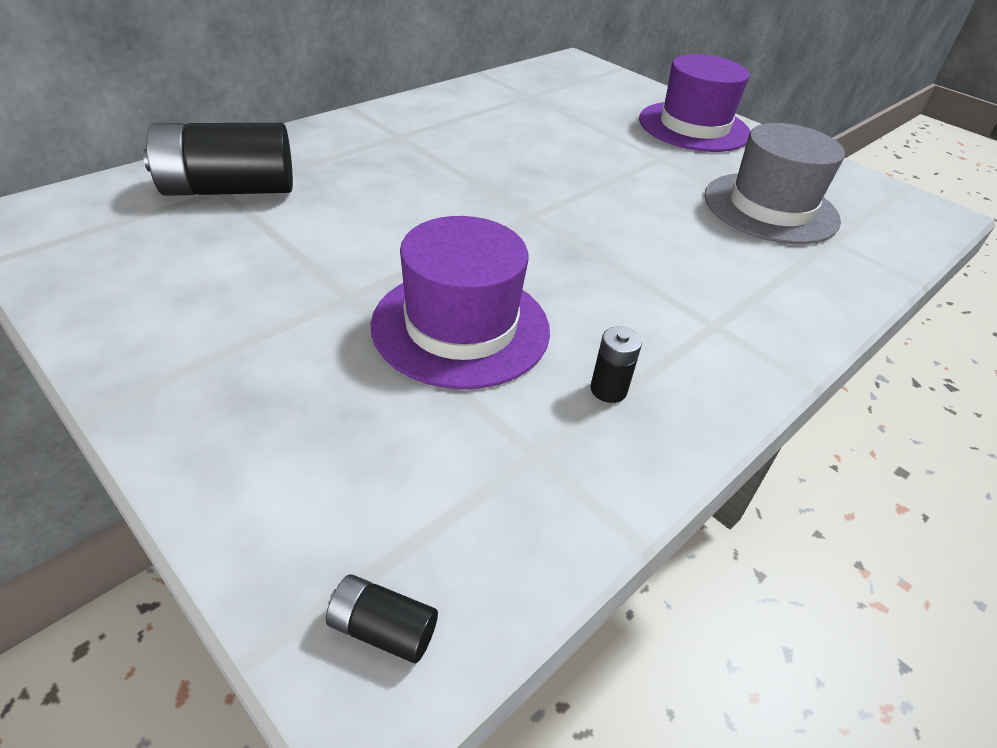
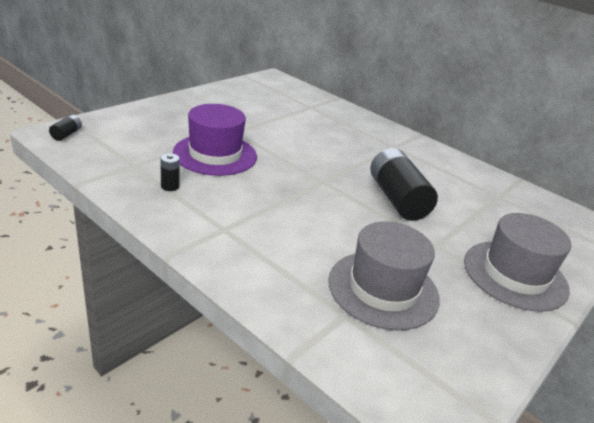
camera: 85 degrees right, 10 degrees down
(228, 189) = (311, 108): black battery -> black battery (397, 199)
(694, 127) = (515, 275): purple hat -> grey hat

